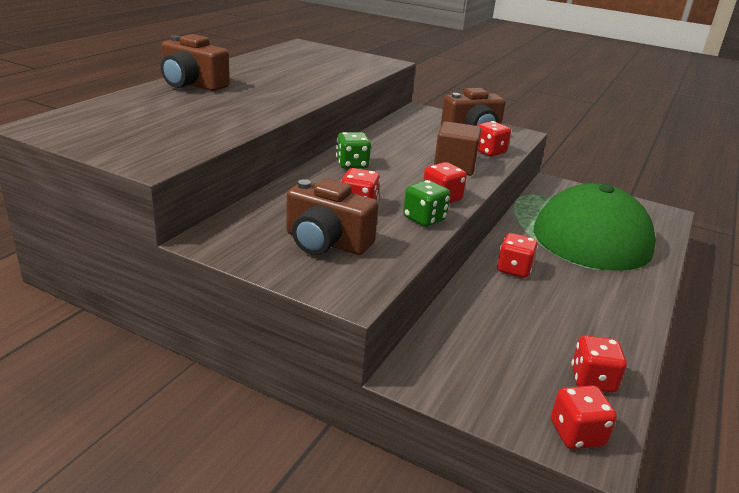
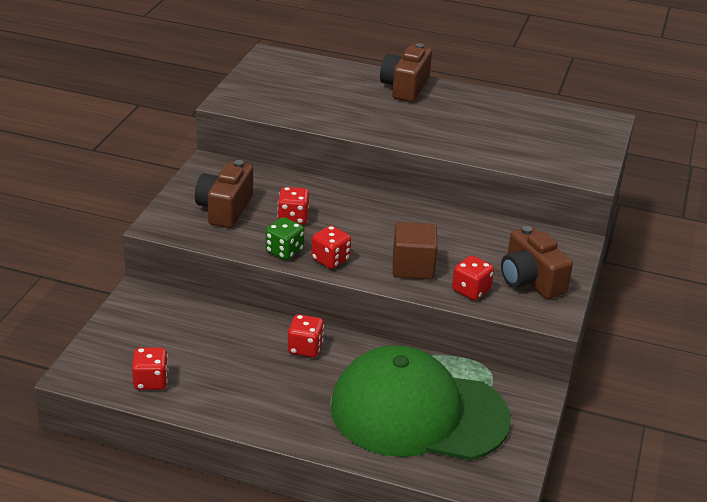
camera: 80 degrees right, 5 degrees up
(352, 165) = (378, 209): green dice -> none
(577, 434) = (90, 367): red dice -> none

